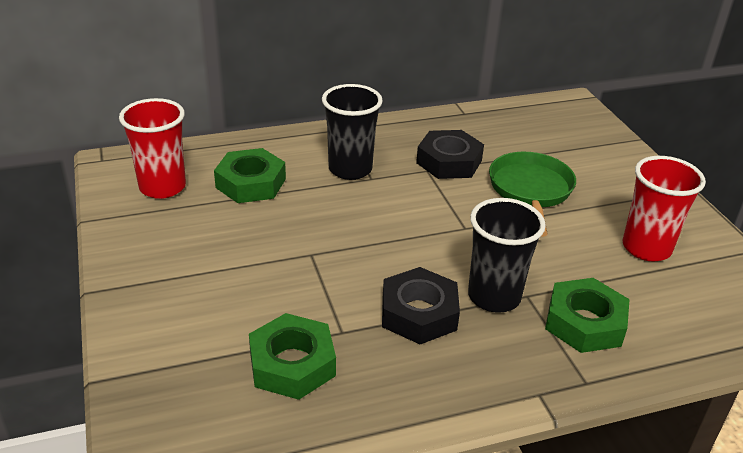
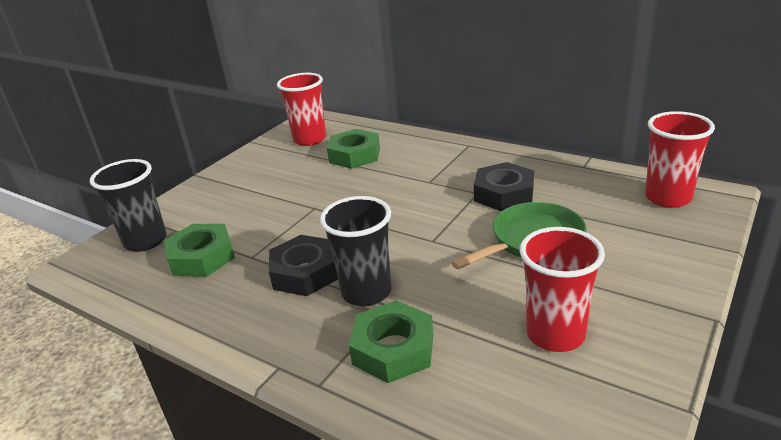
camera: 55 degrees right, 5 degrees down
(350, 169) = (425, 171): black cup -> black cup (145, 241)
(553, 116) = (667, 198): none -> red cup

